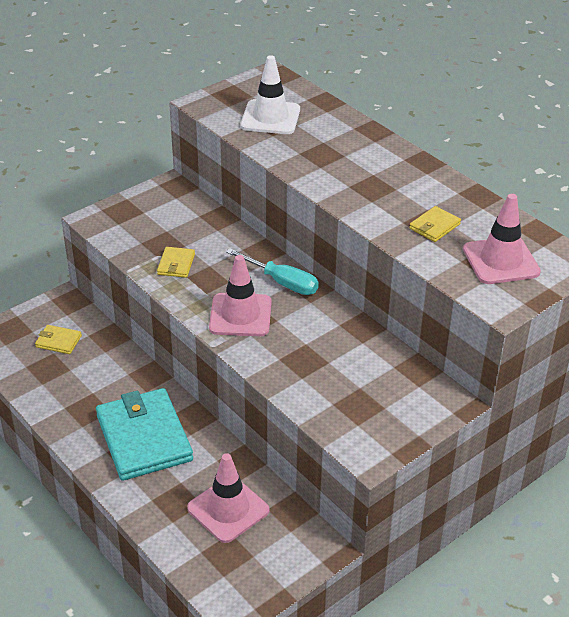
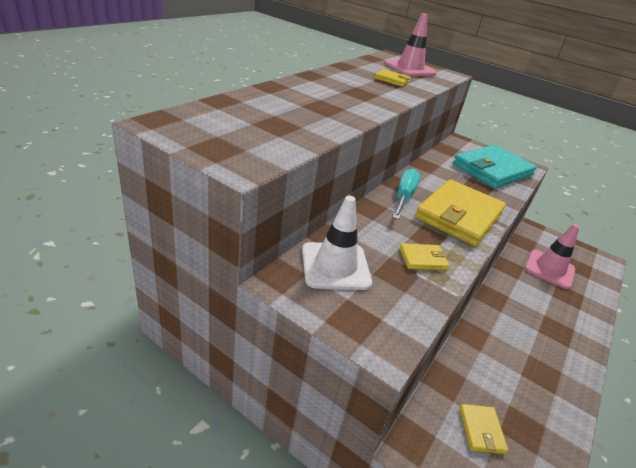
camera: 110 degrees left, 5 degrees down
(144, 437) = (535, 324): turquoise wallet -> turquoise wallet (492, 170)
(240, 315) = (458, 215): pink traffic cone -> yellow wallet
(270, 118) = (266, 126): white traffic cone -> white traffic cone (335, 266)

